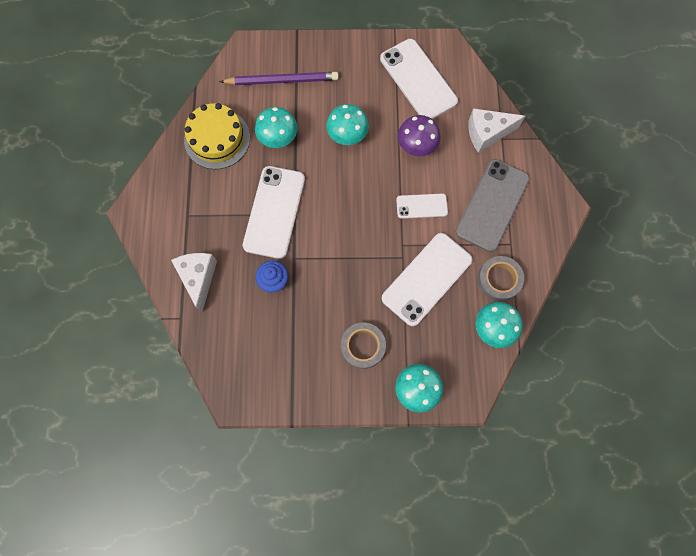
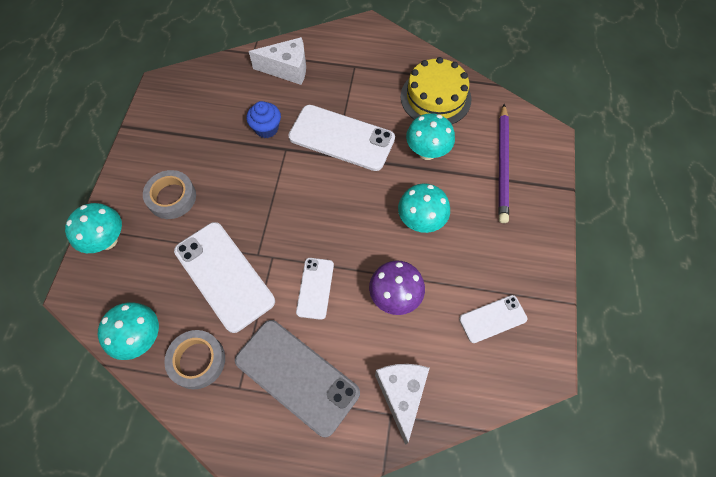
camera: 100 degrees right, 10 degrees down
(418, 80) = (492, 319): white phone -> white phone, size x0.54

